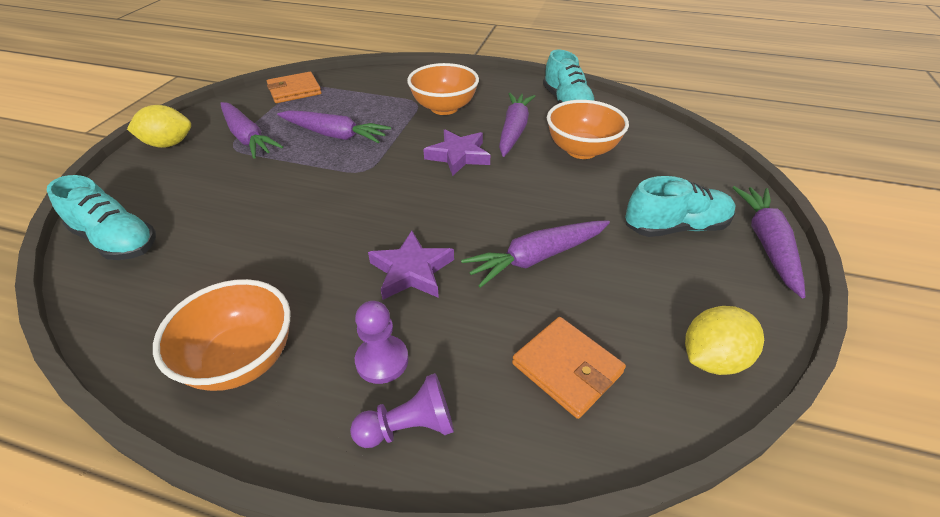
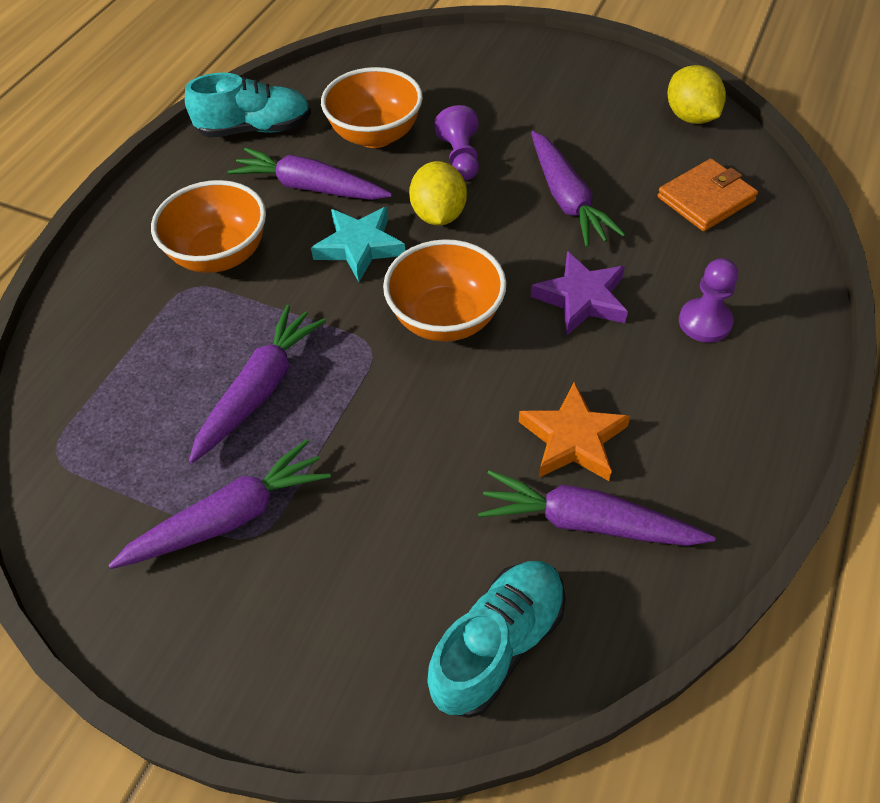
camera: 80 degrees left, 10 degrees up
(169, 144) = (214, 651): yellow lemon -> yellow lemon (438, 215)
(242, 359) = (710, 439): orange bowl -> orange bowl (446, 319)
(264, 270) = (573, 439): none -> orange star
(294, 90) = (68, 466): orange wallet -> none
(409, 426) = (773, 303): purple pawn -> purple pawn (460, 158)
(458, 156) = (360, 247): purple star -> turquoise star
(675, 227) = (529, 97): turquoise shoe -> none
(766, 243) = (557, 50): purple carrot -> purple carrot (586, 522)

